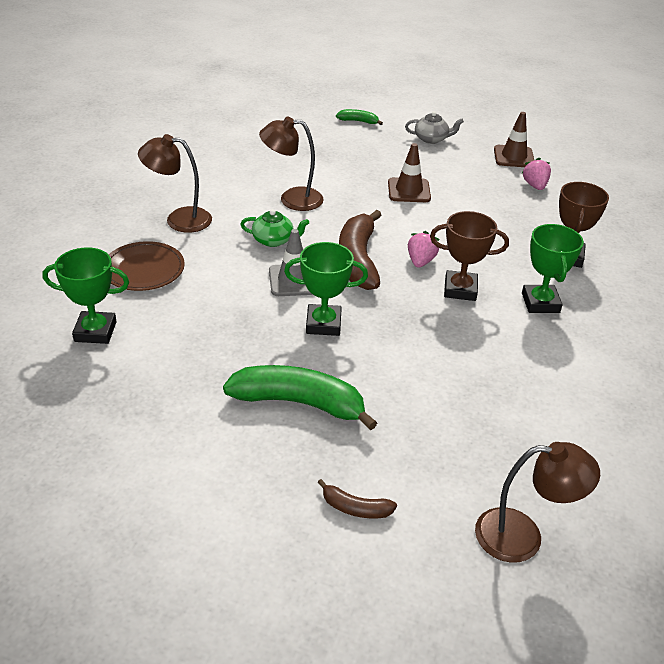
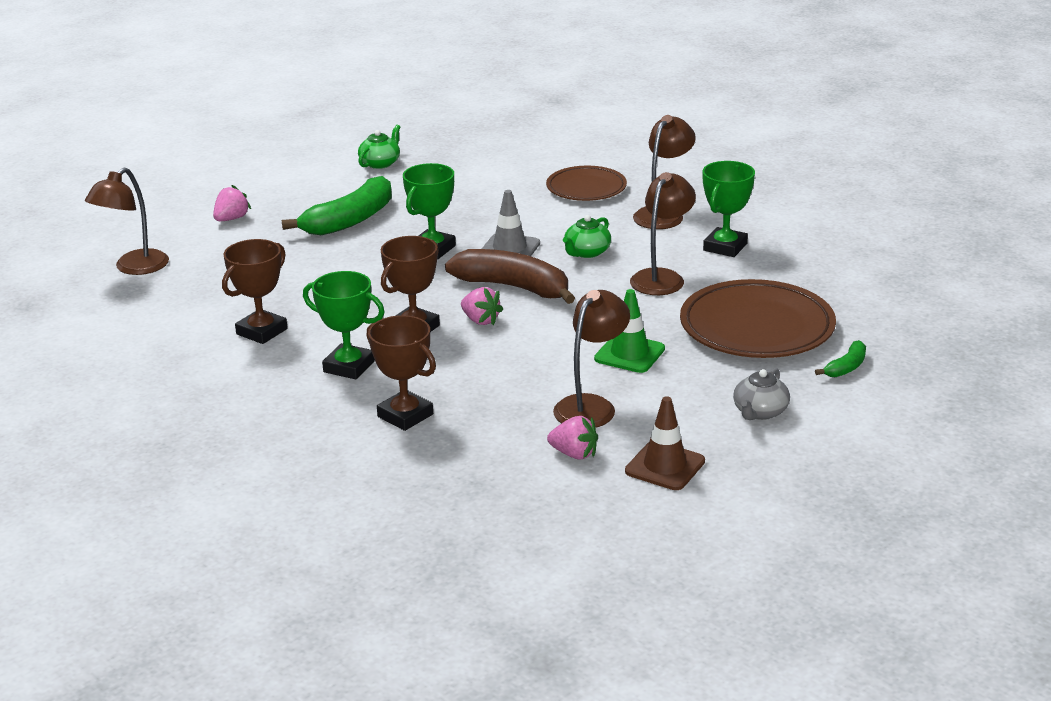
camera: 120 degrees right, 10 degrees down
(95, 331) = (515, 162): green trophy -> green trophy (725, 247)
(138, 437) = (380, 163): none -> green teapot
(335, 153) = (756, 327): none -> brown plate
(355, 508) = (231, 219): brown banana -> pink strawberry
(409, 190) = (629, 354): brown traffic cone -> green traffic cone
(481, 191) = (591, 406): none -> brown lamp
(541, 372) = (262, 331): none -> brown trophy

